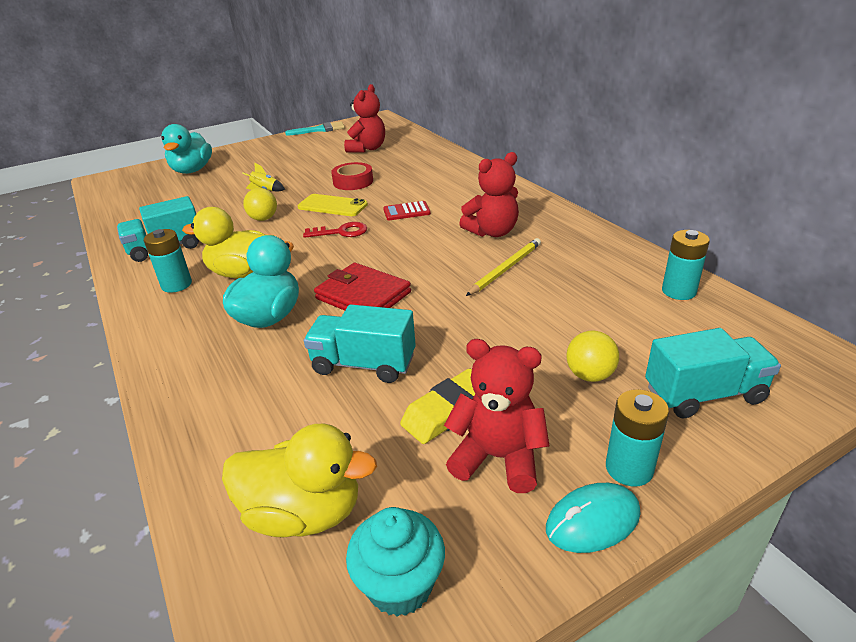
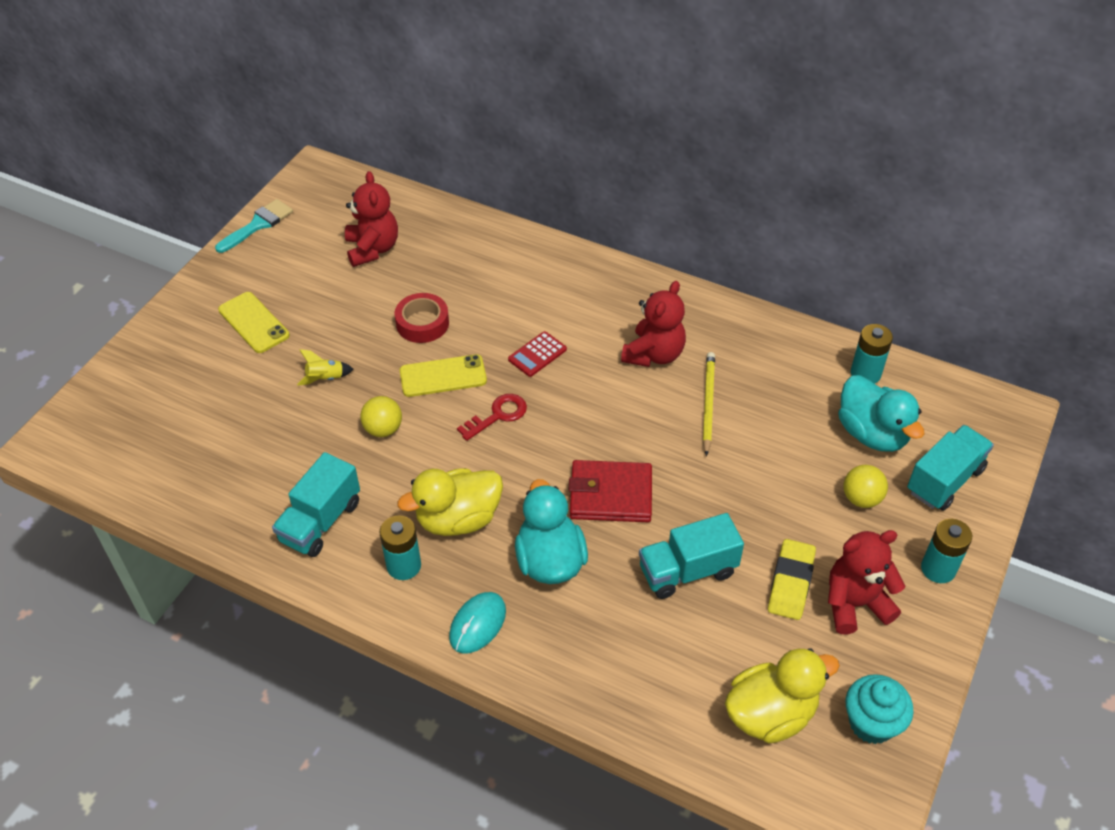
camera: 35 degrees left, 15 degrees up
(192, 170) = (170, 376): turquoise duck -> turquoise duck (872, 433)
(263, 161) = (254, 322): none -> yellow phone
(592, 520) = (942, 619): turquoise mouse -> turquoise mouse (477, 624)

